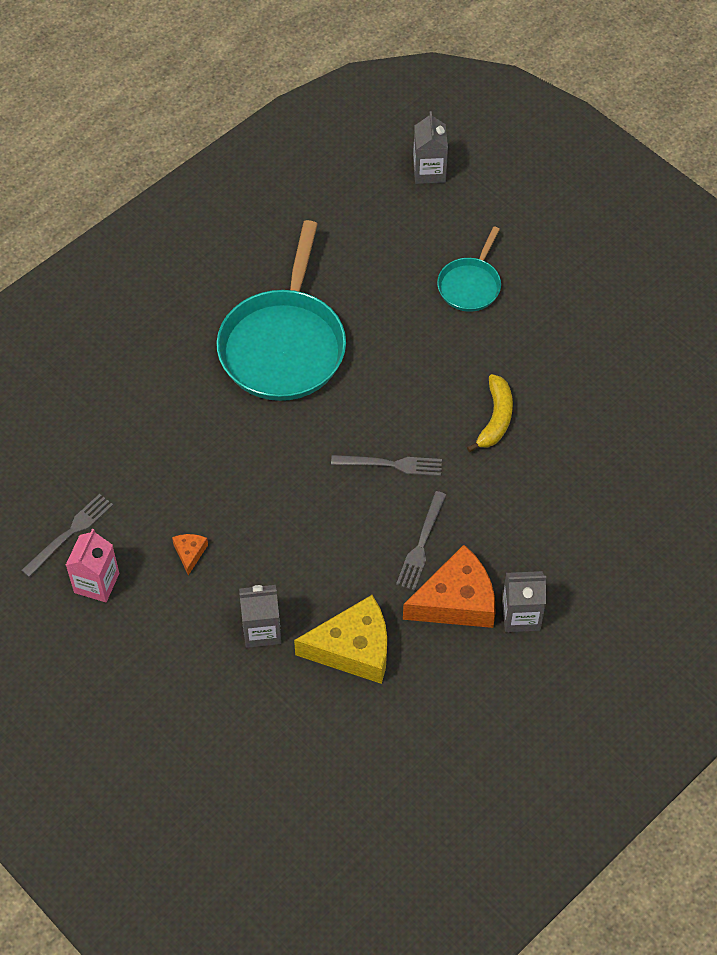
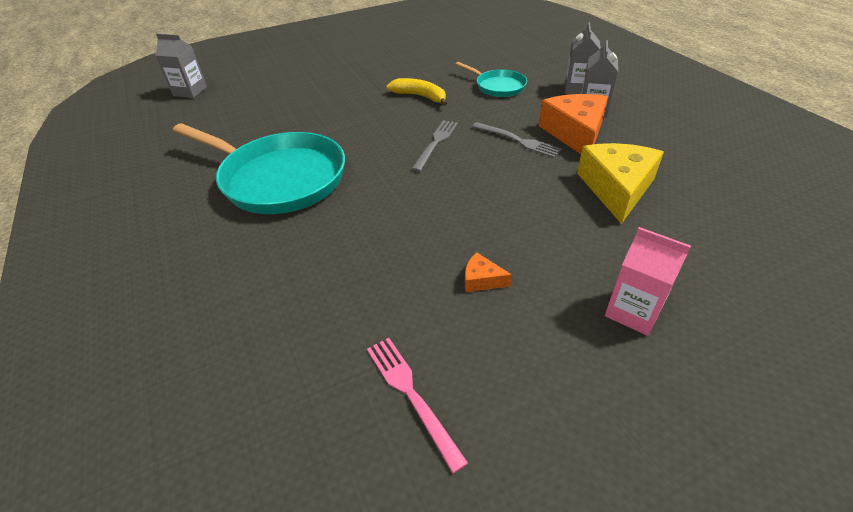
camera: 70 degrees left, 15 degrees down
(70, 533) = (411, 394): grey fork -> pink fork
(96, 583) = (498, 378): pink carton -> pink carton (633, 311)
(262, 630) = (589, 241): grey carton -> grey carton (578, 89)
(470, 285) = (302, 90): turquoise pan -> turquoise pan (498, 86)

